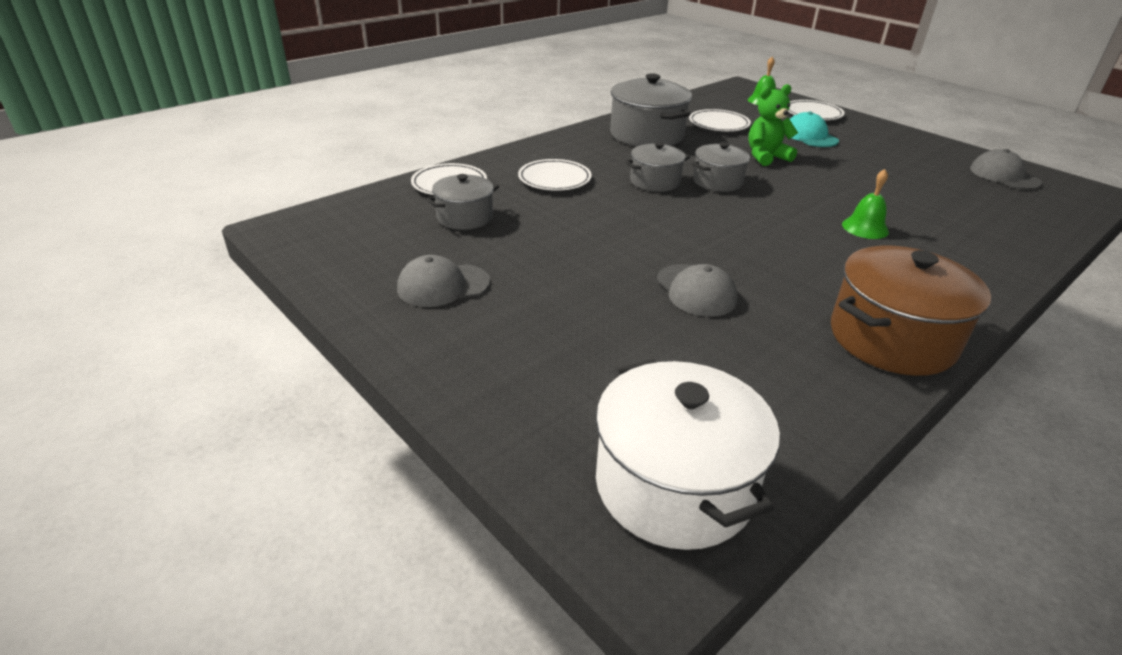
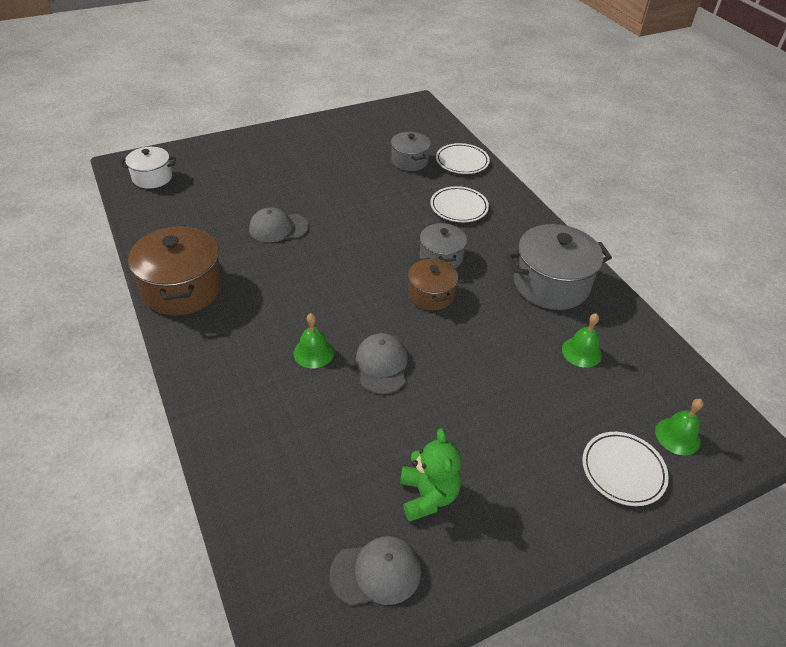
camera: 105 degrees right, 10 degrees up
(443, 285) = (332, 145): grey cap -> grey cap (381, 365)
(674, 485) = (152, 177): white pot -> white pot, size x0.59
(717, 182) = (431, 295): grey pot -> brown pot
(718, 124) = (581, 352): white plate -> green bell
(766, 157) = (480, 353): green teddy bear -> green teddy bear (428, 496)
(809, 136) = (537, 423): turquoise cap -> none

